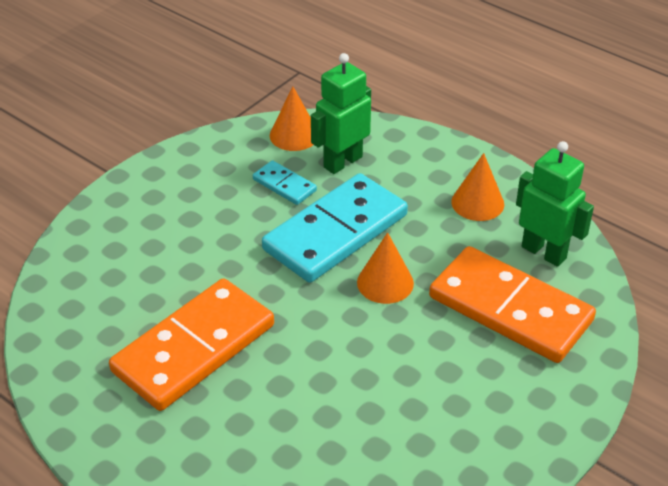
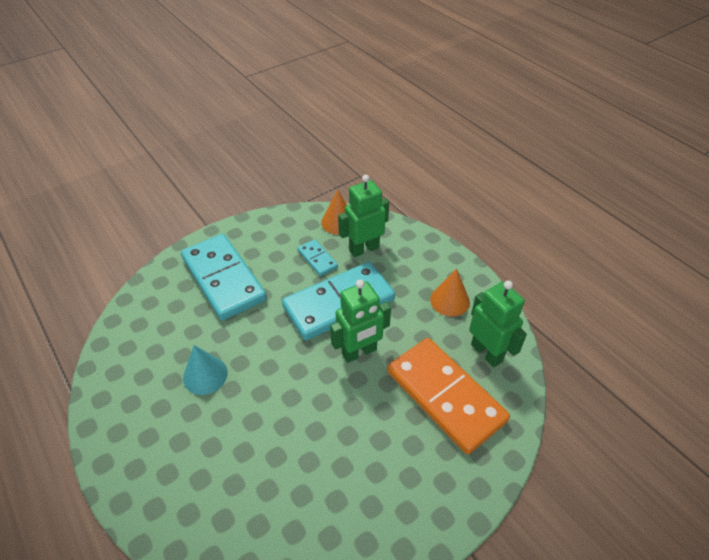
camera: 15 degrees right, 5 degrees up
(165, 232) = (224, 279): none -> turquoise domino
(194, 348) = (205, 375): orange domino -> turquoise cone
(385, 282) = (359, 352): orange cone -> green robot

